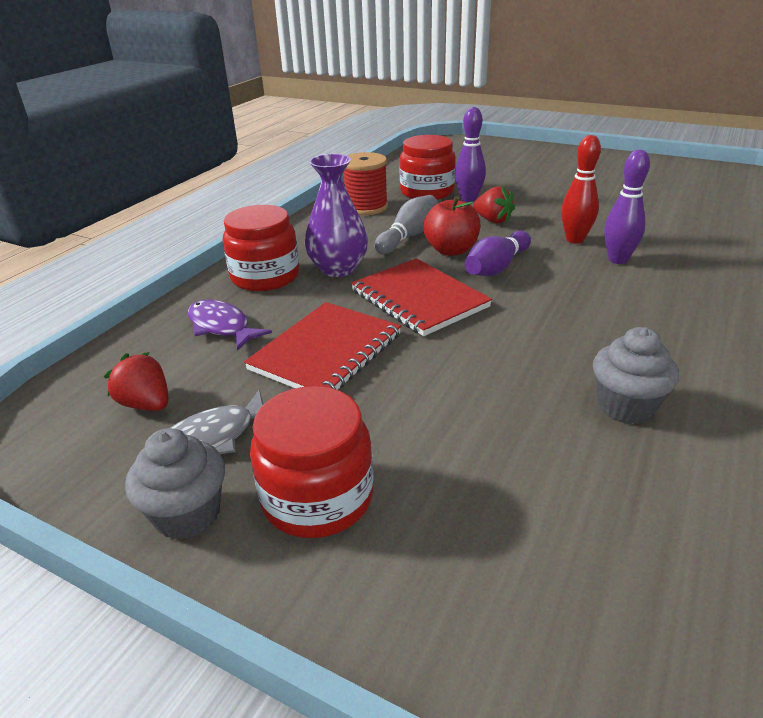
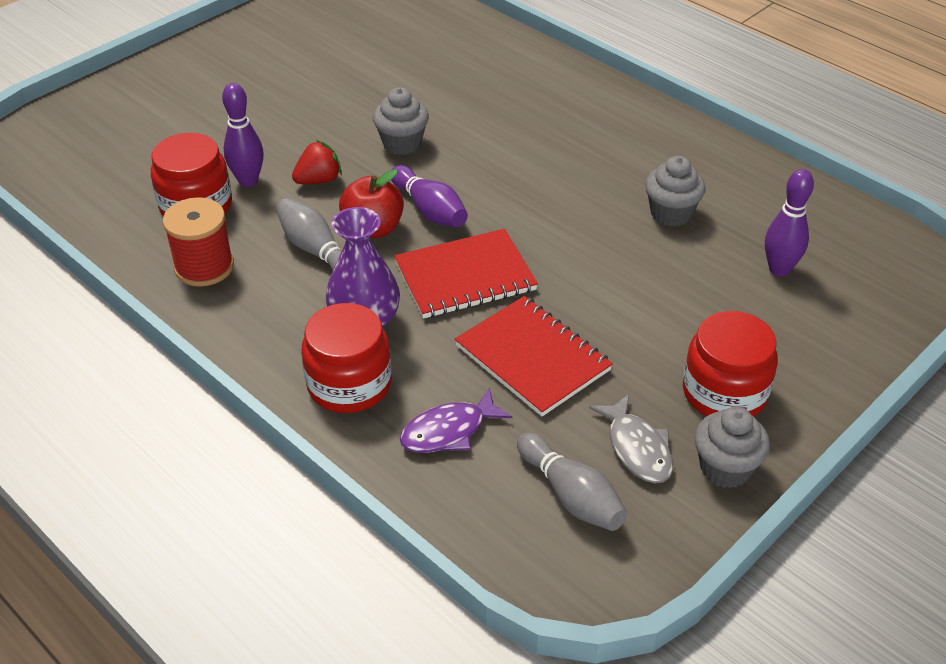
camera: 75 degrees left, 10 degrees up
(146, 404) = (571, 495): red strawberry -> grey bowling pin
(575, 240) = (402, 144): red bowling pin -> grey cupcake
(618, 260) = (458, 135): purple bowling pin -> purple bowling pin (779, 269)

